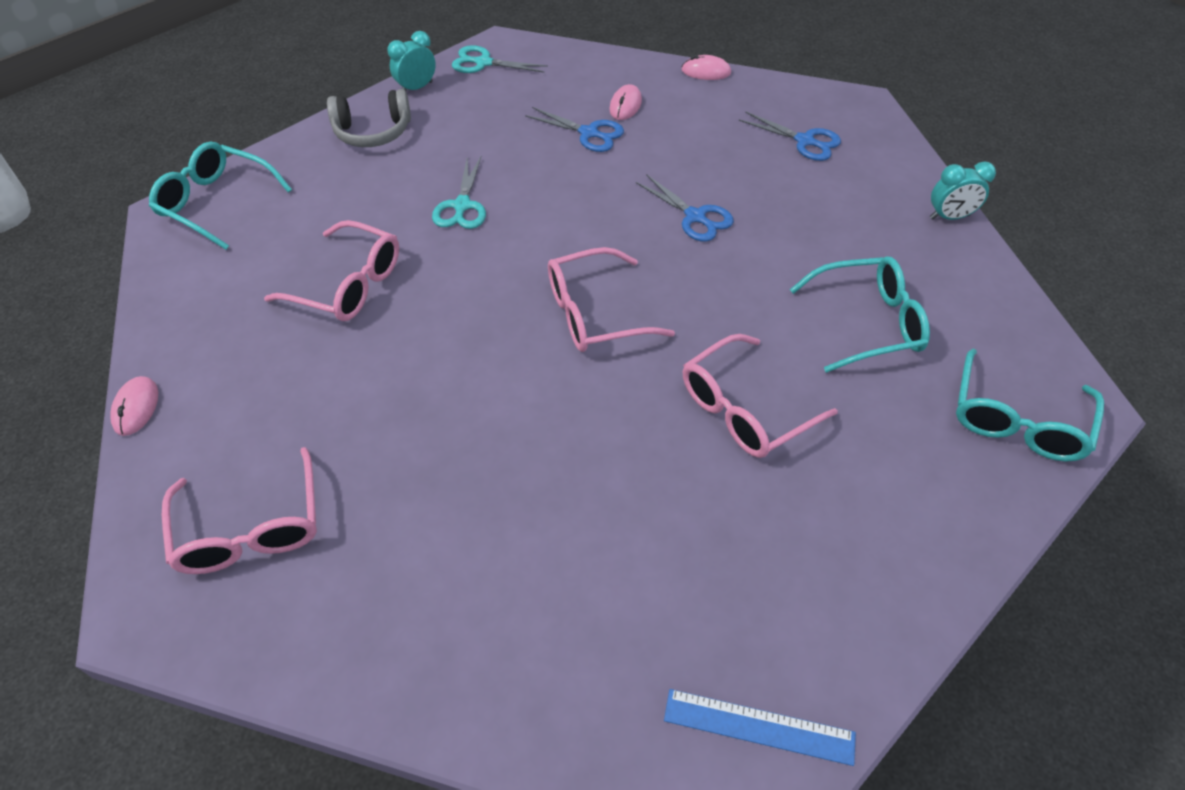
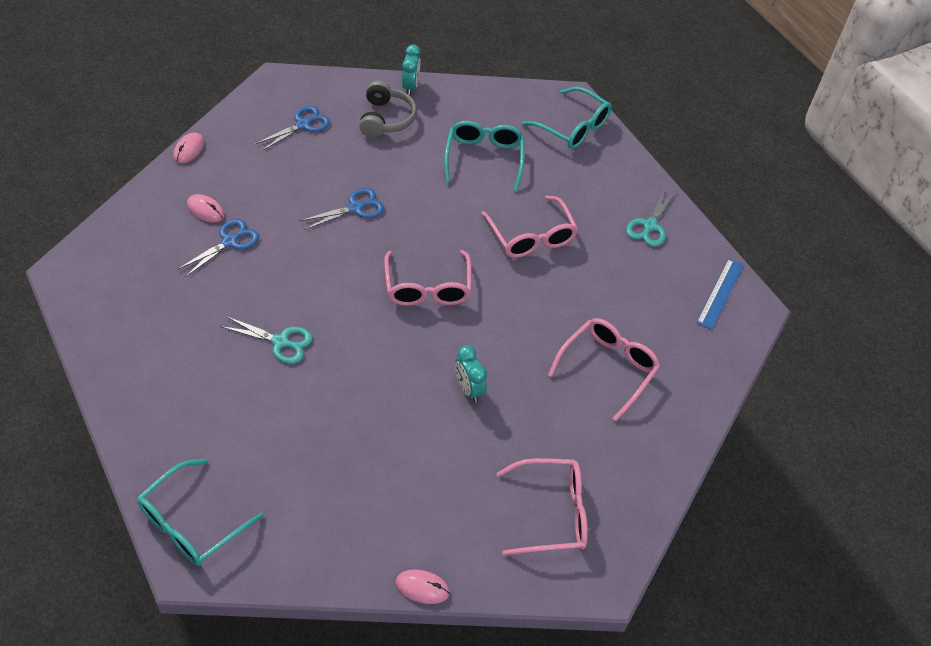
camera: 80 degrees left, 0 degrees up
(347, 284) = (340, 432): pink glasses -> pink glasses (607, 369)
(373, 132) = (148, 389): grey headphones -> grey headphones (386, 119)
(417, 88) = (98, 346): turquoise clock -> turquoise clock (468, 389)
(483, 63) = (87, 289): turquoise scissors -> turquoise scissors (649, 226)

